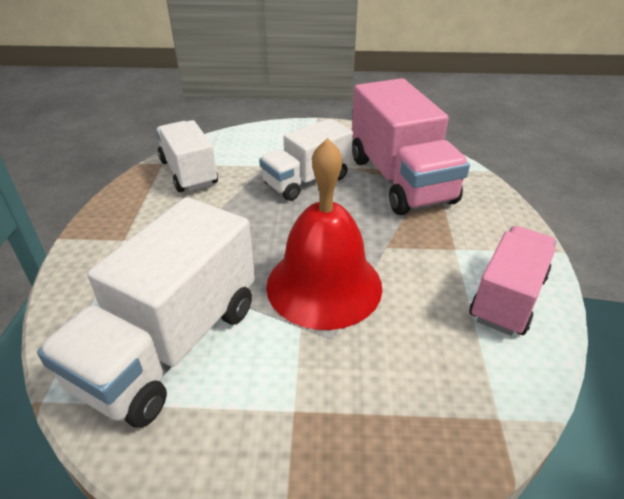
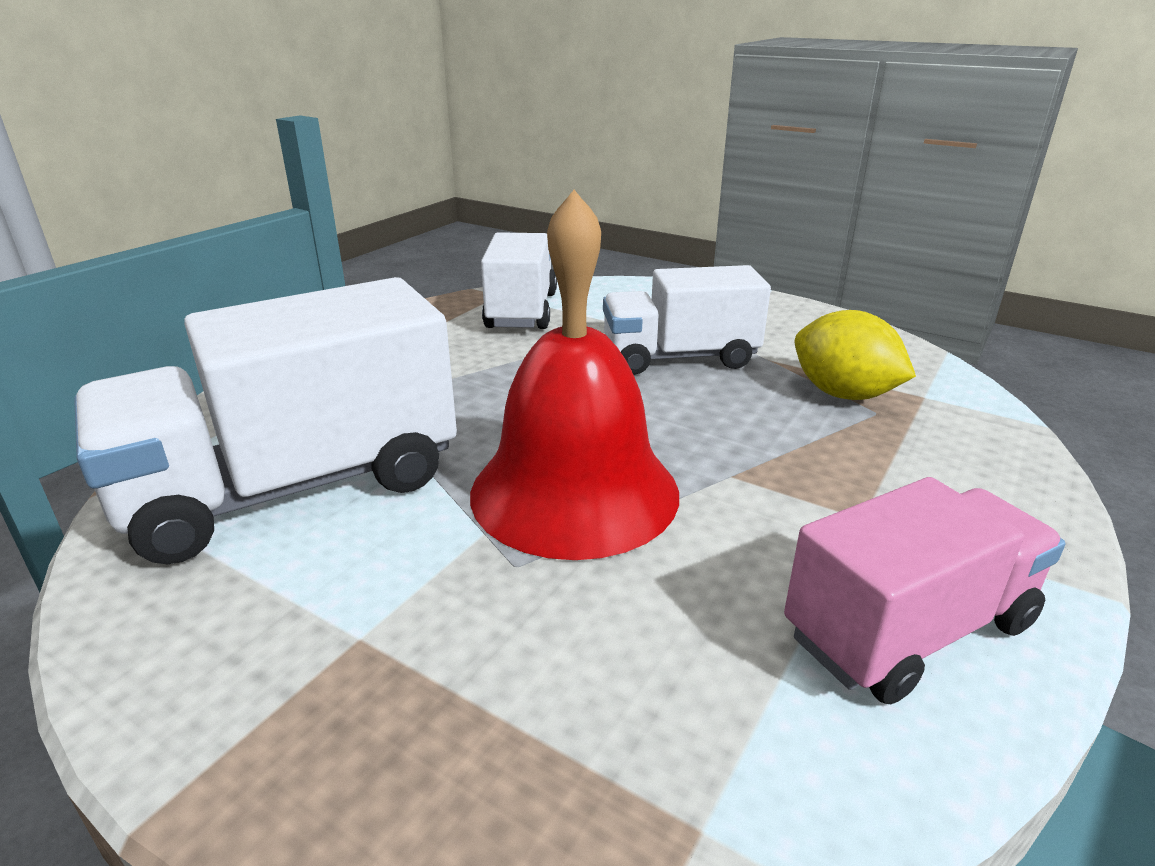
camera: 30 degrees right, 10 degrees down
(400, 180) = (843, 394): pink truck -> yellow lemon

